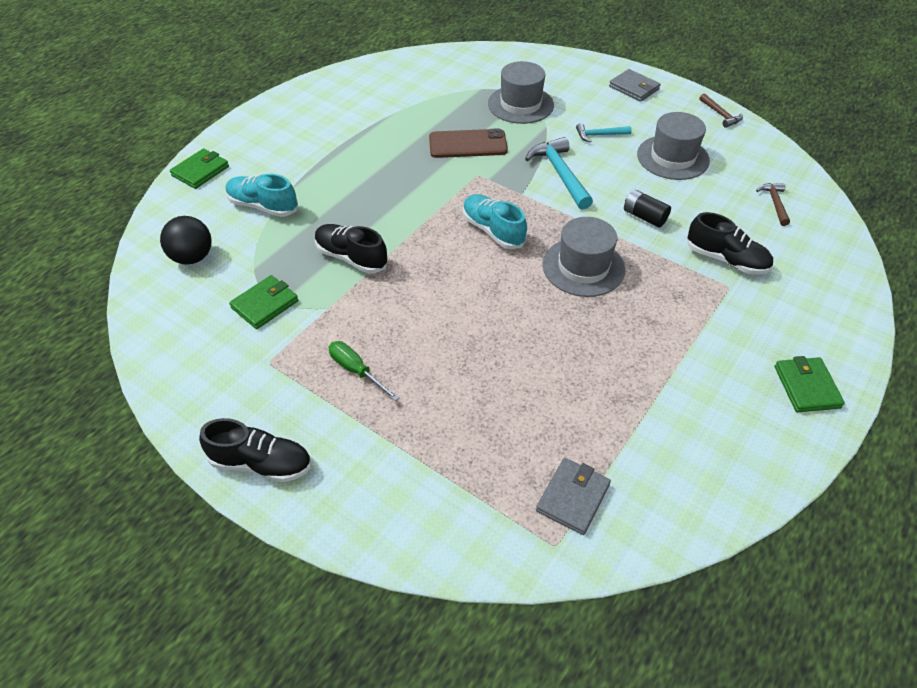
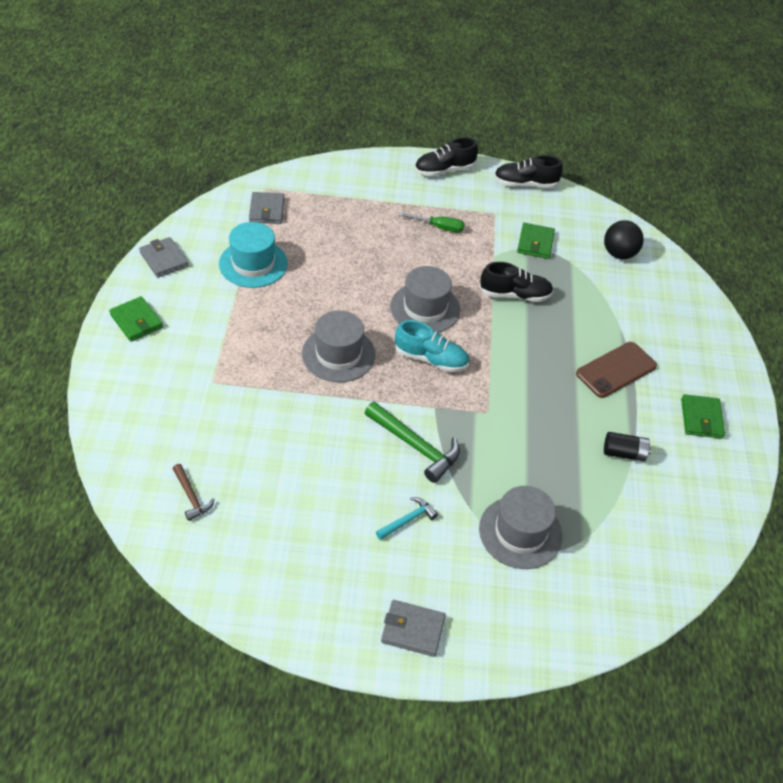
camera: 145 degrees right, 0 degrees up
(200, 171) = (707, 320): green wallet -> green wallet (701, 418)
(263, 206) = (623, 309): turquoise shoe -> none
(468, 144) = (526, 446): brown phone -> brown phone (616, 370)
(560, 173) = (416, 446): turquoise hammer -> green hammer
(631, 412) = (253, 263): none -> turquoise hat
(644, 217) = (311, 426): black battery -> black battery (624, 453)
(672, 157) = (316, 519): grey hat -> grey hat (425, 308)
(721, 115) = (286, 624): brown hammer -> none
(726, 259) = (222, 408): black shoe -> black shoe (525, 184)
(755, 467) = (164, 259): none -> grey wallet

